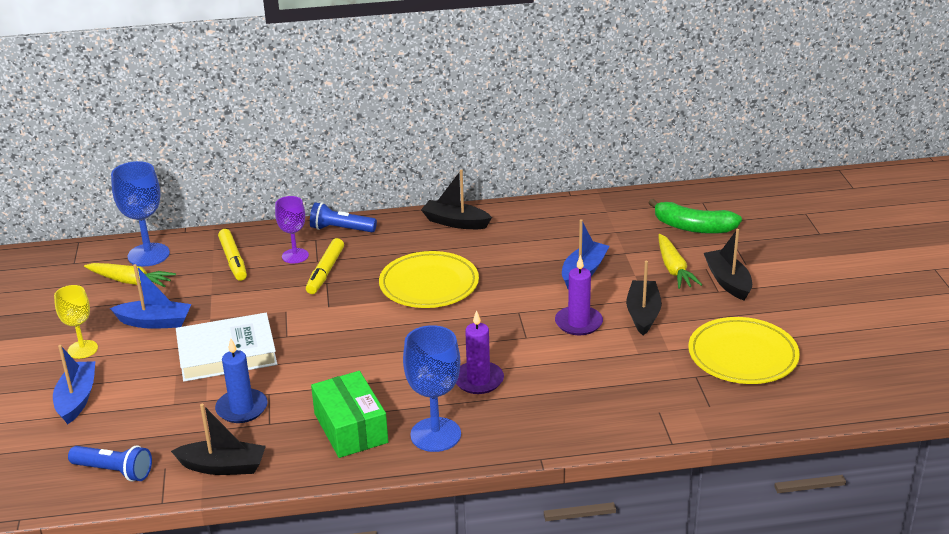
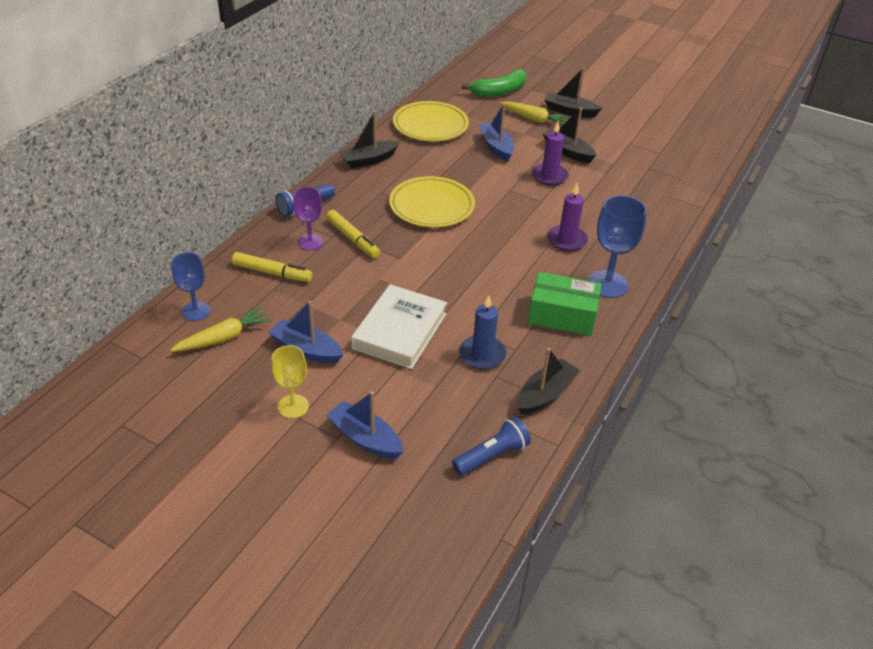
camera: 55 degrees left, 10 degrees up
(148, 255) = (196, 311): blue goblet -> blue goblet, size x0.64
(155, 322) = (306, 349): blue boat -> blue boat turned 105 degrees counterclockwise
(742, 356) = (647, 145): yellow plate -> yellow plate (430, 125)

